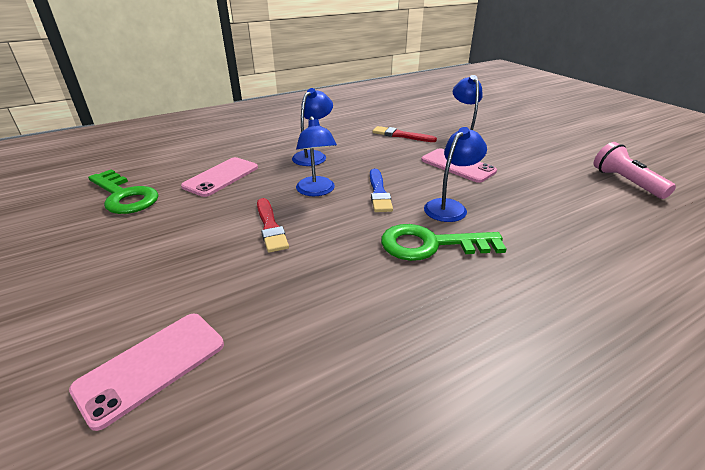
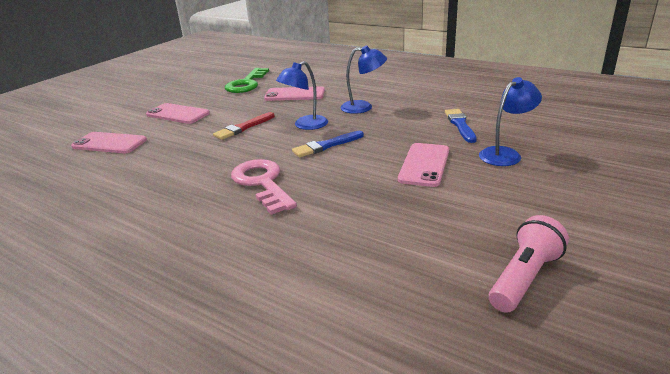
camera: 65 degrees right, 5 degrees down
(138, 270) = (178, 114): none -> pink phone
(401, 135) = (460, 125): red brush -> blue brush
(431, 244) = (262, 183): green key -> pink key
(450, 207) = (332, 178): blue lamp -> none

